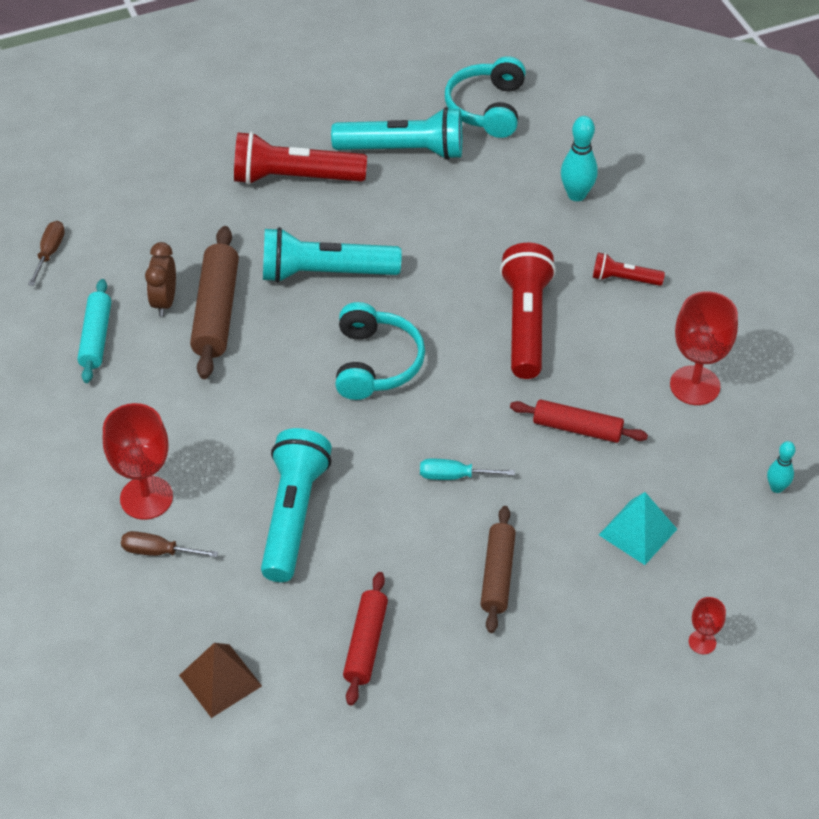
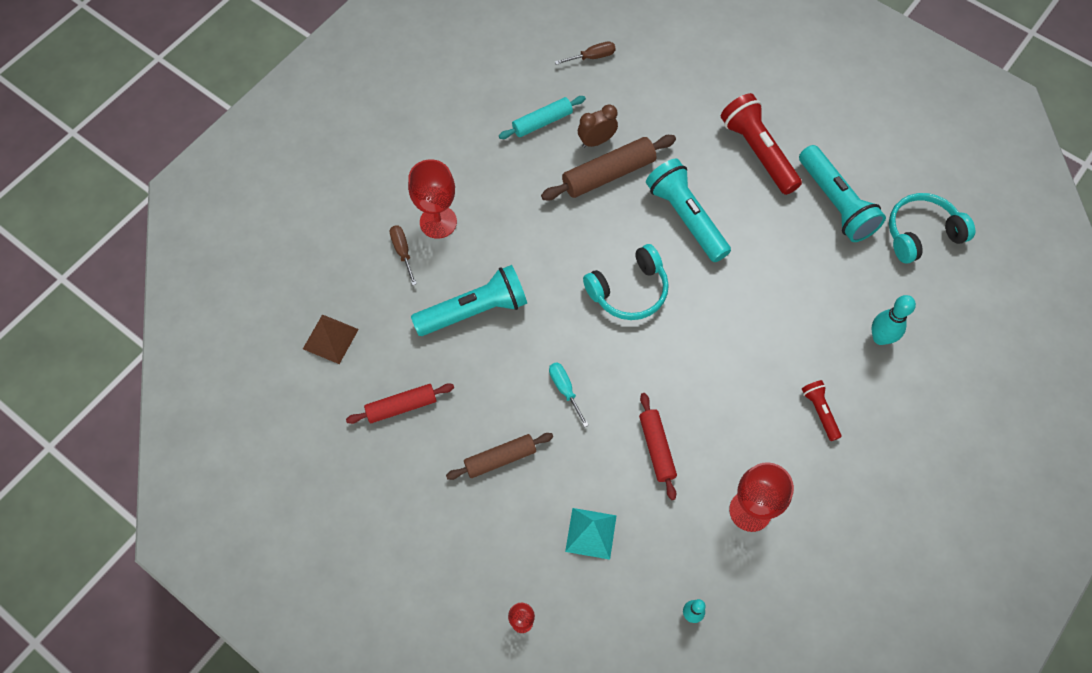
camera: 60 degrees right, 15 degrees up
(525, 323) = (730, 366): red flashlight -> none

